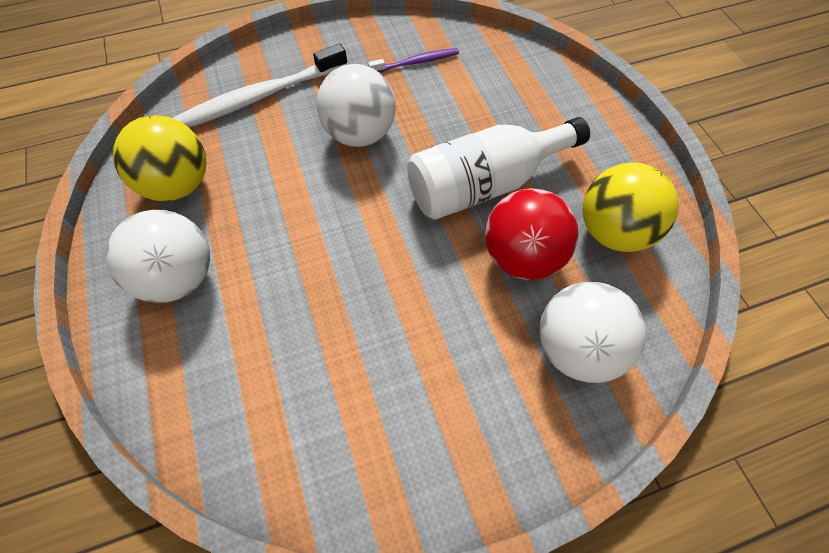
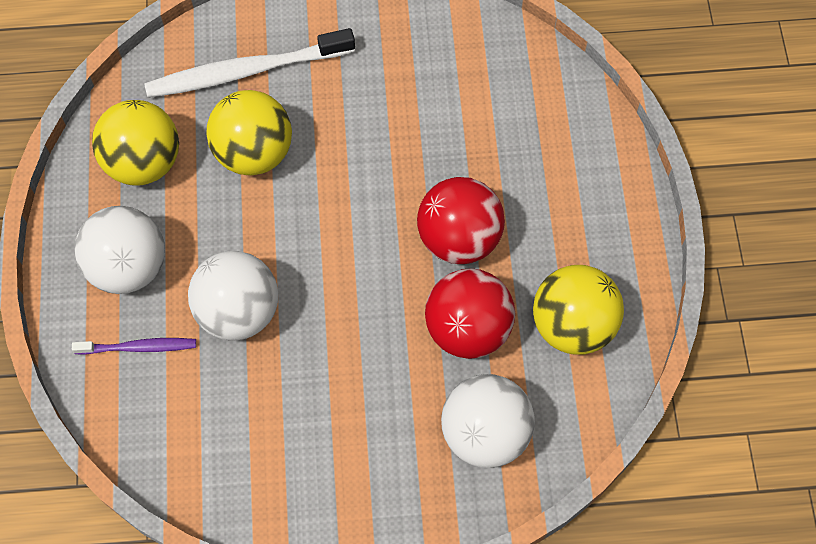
camera: 15 degrees right, 5 degrees up
(280, 156) = (254, 153): none -> yellow ball
(360, 134) = (345, 145): white ball -> white ball (239, 311)
(416, 62) = (435, 63): purple toothbrush -> purple toothbrush (139, 347)
(484, 184) = (459, 238): white bottle -> red ball

